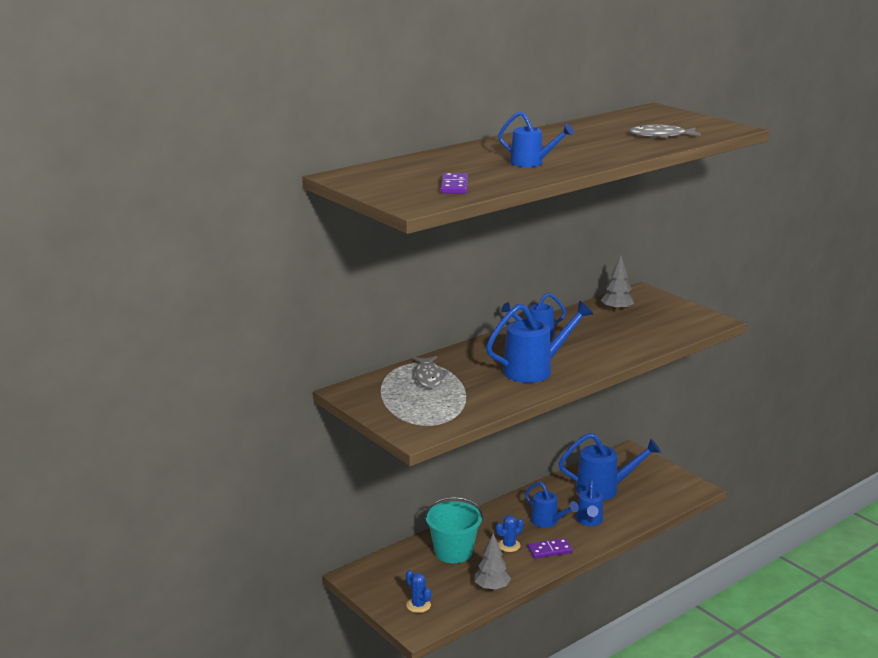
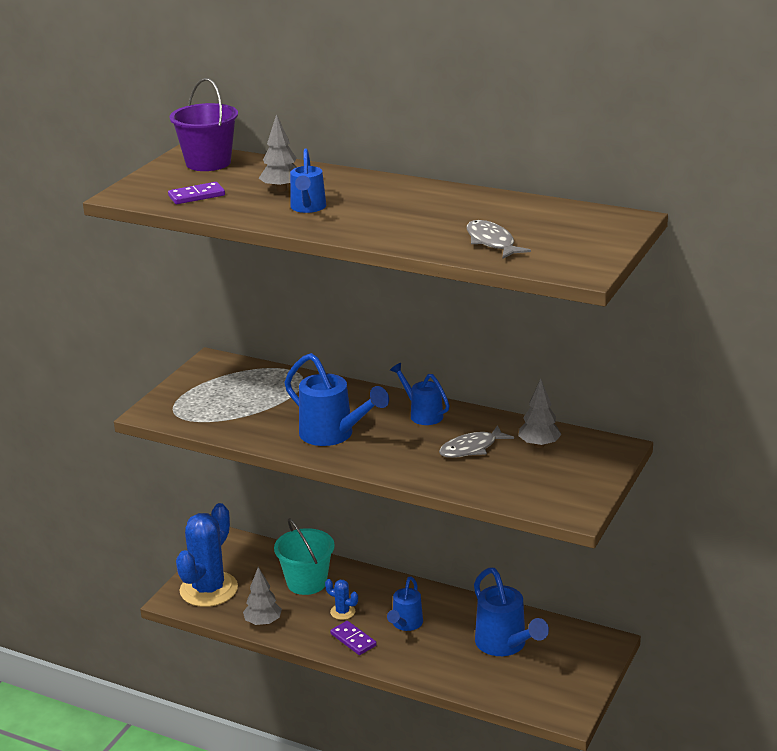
camera: 65 degrees right, 5 degrees up
(377, 174) = (208, 163): none -> purple bucket
(418, 605) = (208, 589): blue cactus -> blue cactus, size x2.37
(428, 377) = (272, 387): grey fish -> grey fish (471, 448)
(479, 164) = (281, 189): none -> grey tree
(589, 521) = (429, 651): blue watering can -> none

